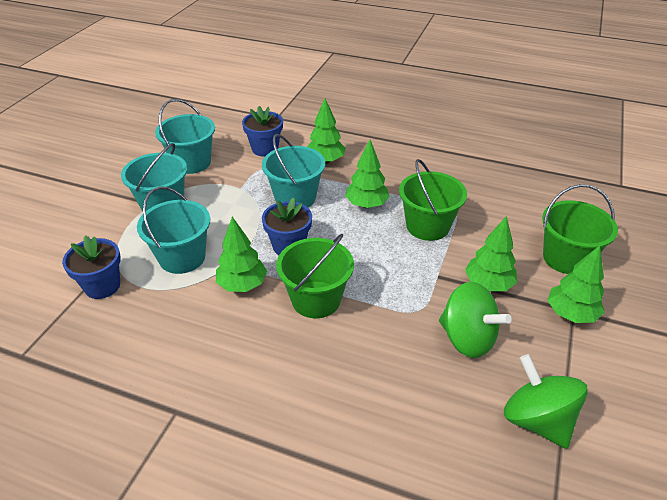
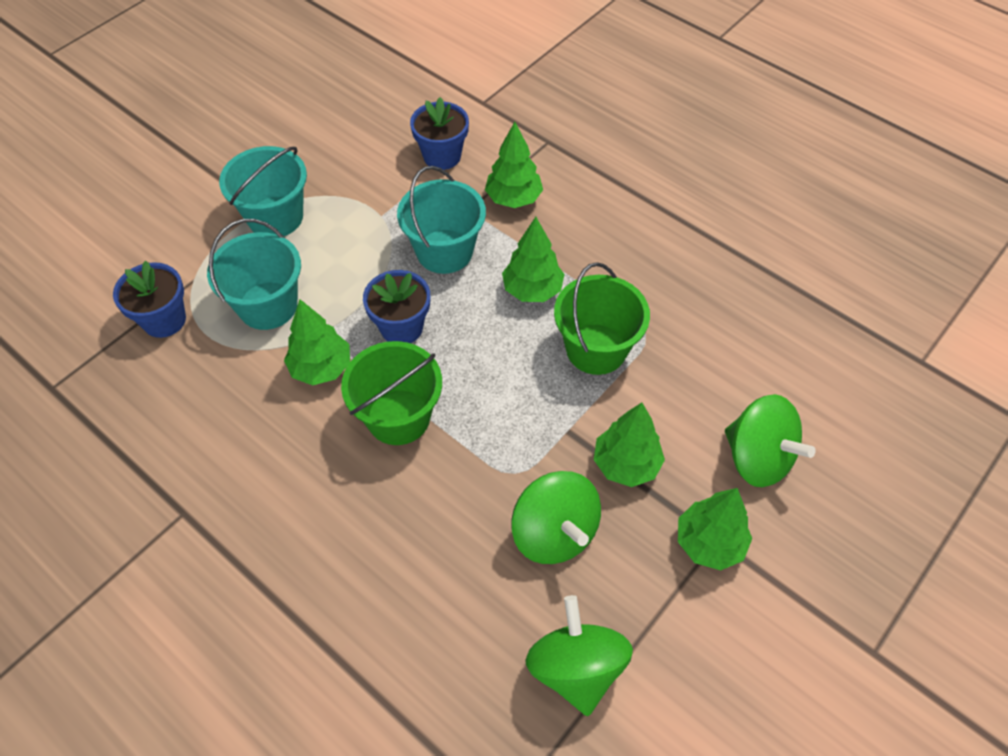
camera: 20 degrees right, 15 degrees up
(191, 162) = (337, 155): turquoise bucket -> none
(566, 258) = (757, 458): green bucket -> green spinning top

